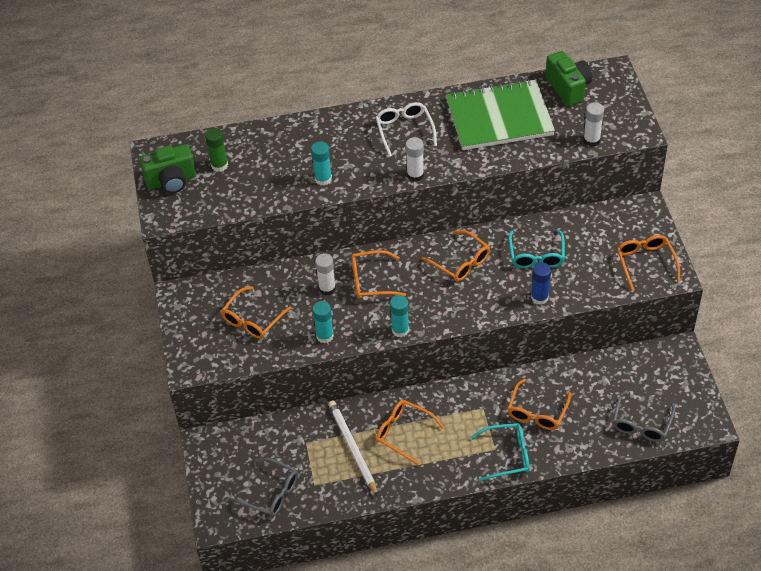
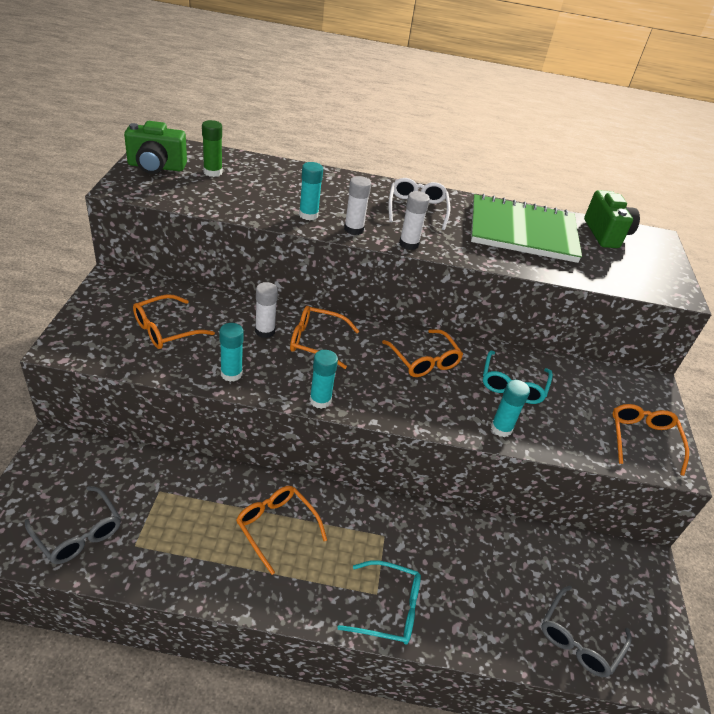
camera: 10 degrees right, 10 degrees down
(352, 448) = (207, 519): white pencil -> none
(537, 412) = (448, 568): orange glasses -> none
(539, 297) = (501, 428): blue glue stick -> turquoise glue stick
(591, 140) = (620, 281): white glue stick -> white glue stick (354, 229)

